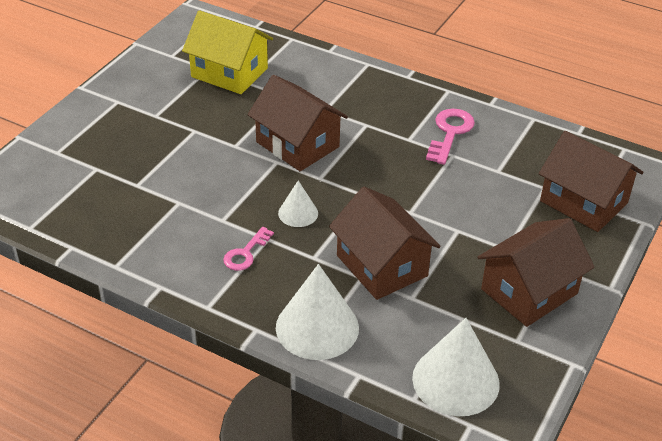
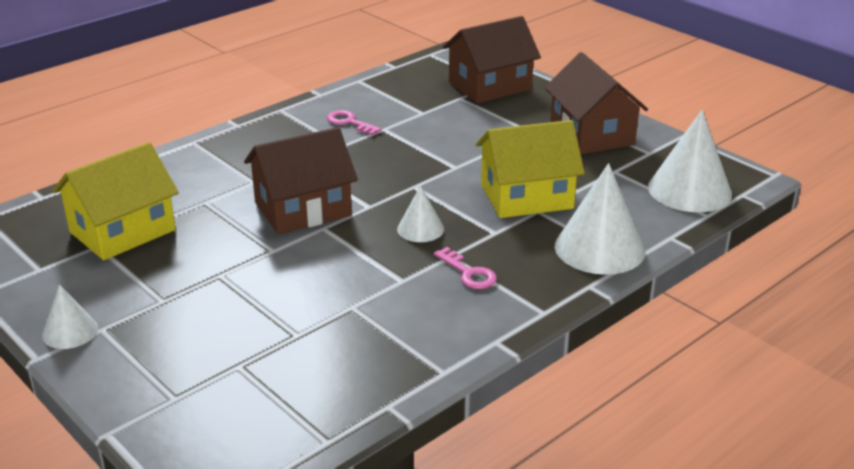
camera: 70 degrees left, 10 degrees down
(110, 90) = (70, 331): none -> white cone
(382, 265) = (526, 196): brown house -> yellow house
(450, 133) = (350, 122): pink key -> pink key, size x0.66

